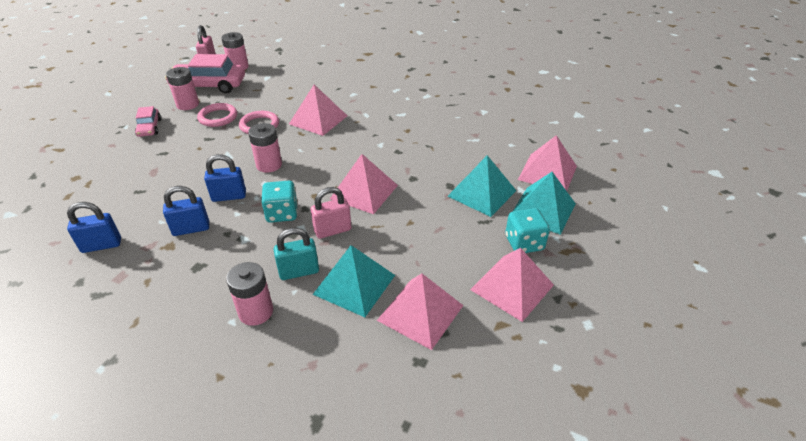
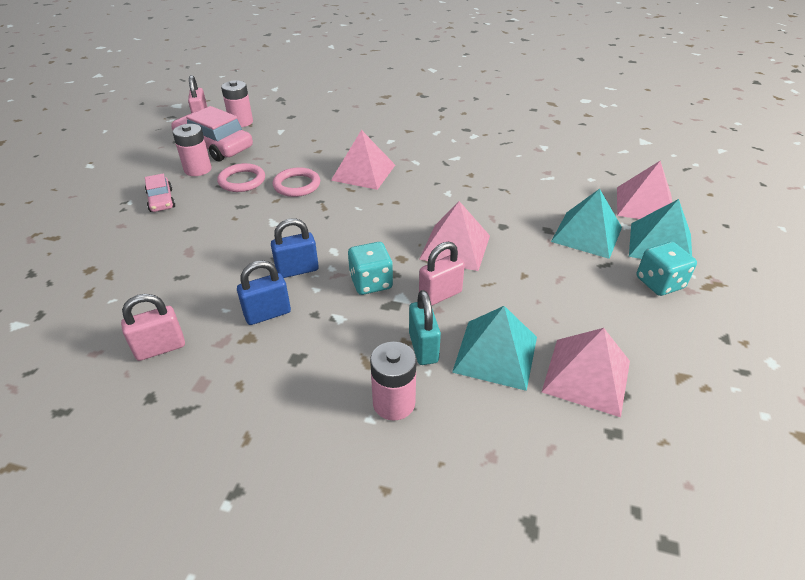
camera: 10 degrees left, 0 degrees up
(101, 245) = (160, 348): blue padlock -> pink padlock
(209, 85) = (214, 146): pink car -> pink car turned 45 degrees clockwise
(269, 165) = (329, 229): pink battery -> none
(299, 271) = (423, 348): turquoise padlock -> turquoise padlock turned 75 degrees counterclockwise
(512, 287) = (671, 333): pink pyramid -> none

